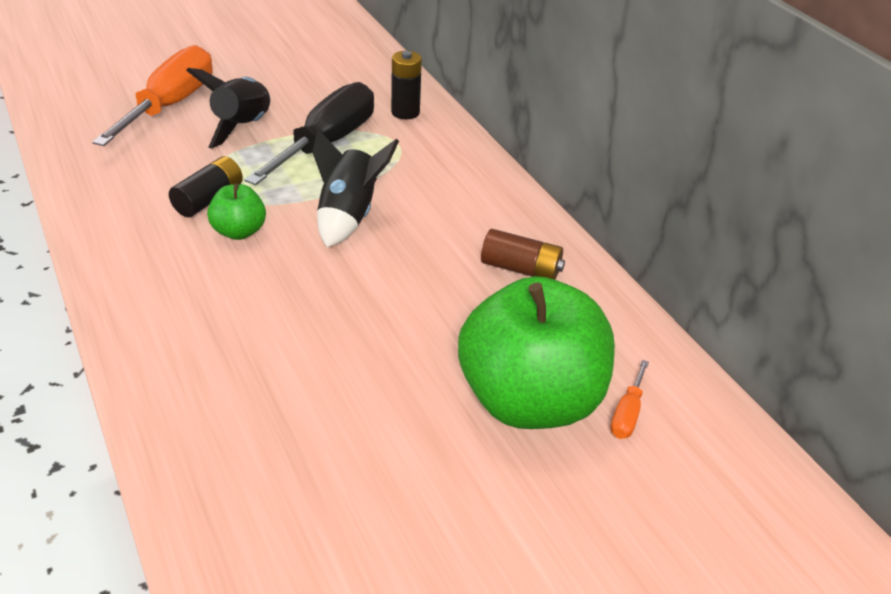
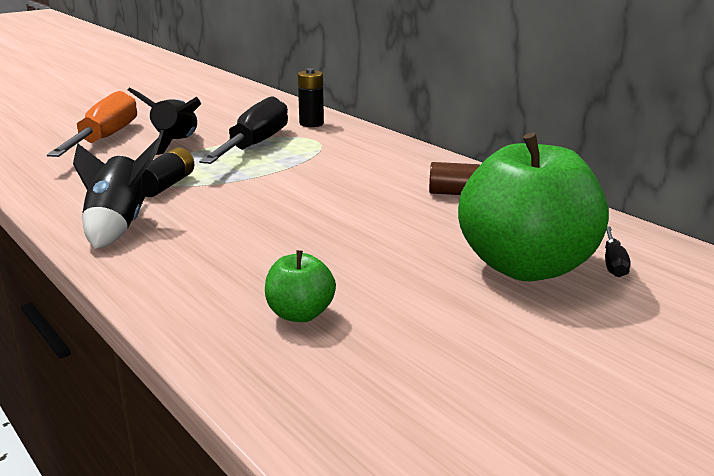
camera: 10 degrees left, 15 degrees down
(239, 231) = (204, 200): green apple -> green apple (300, 314)
(348, 216) = (297, 181): black rocket -> black rocket (118, 226)
(627, 414) = (613, 263): orange screwdriver -> black screwdriver

